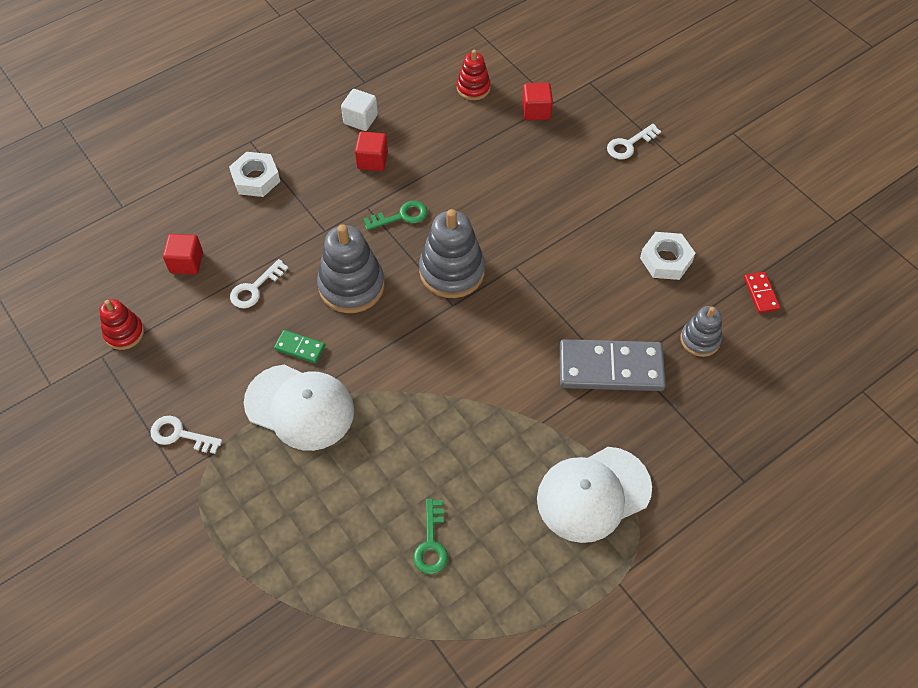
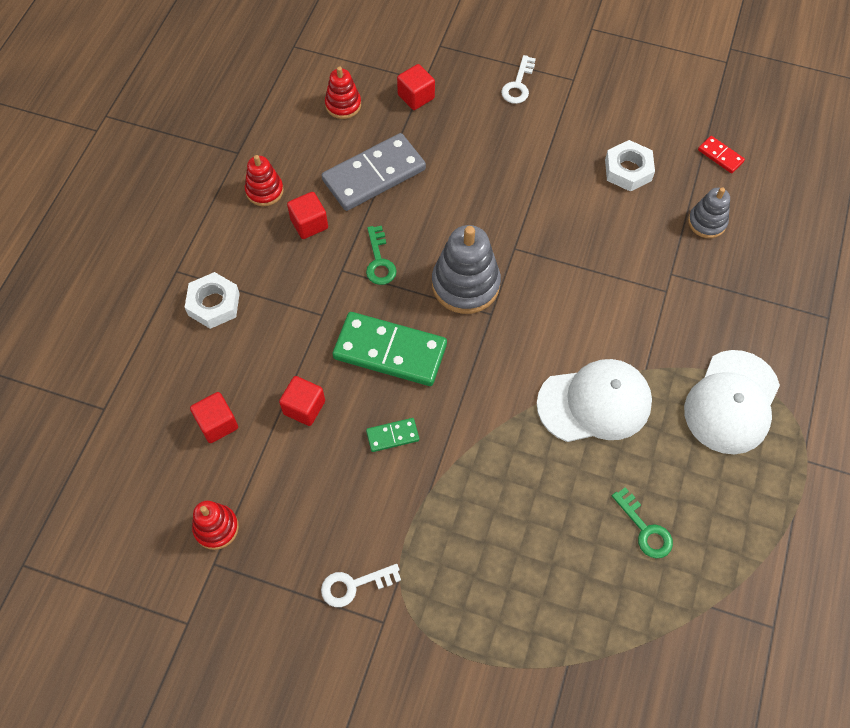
camera: 35 degrees left, 5 degrees up
(255, 288) = (304, 407): white key -> red cube
(300, 407) = (438, 488): white cap -> white cap (594, 403)
(351, 286) = (390, 351): grey stacking toy -> green domino
(360, 119) = (264, 191): white cube -> red stacking toy
(401, 216) = (379, 261): green key -> green key turned 135 degrees clockwise
(610, 368) = (660, 289): grey domino -> grey domino (374, 175)

